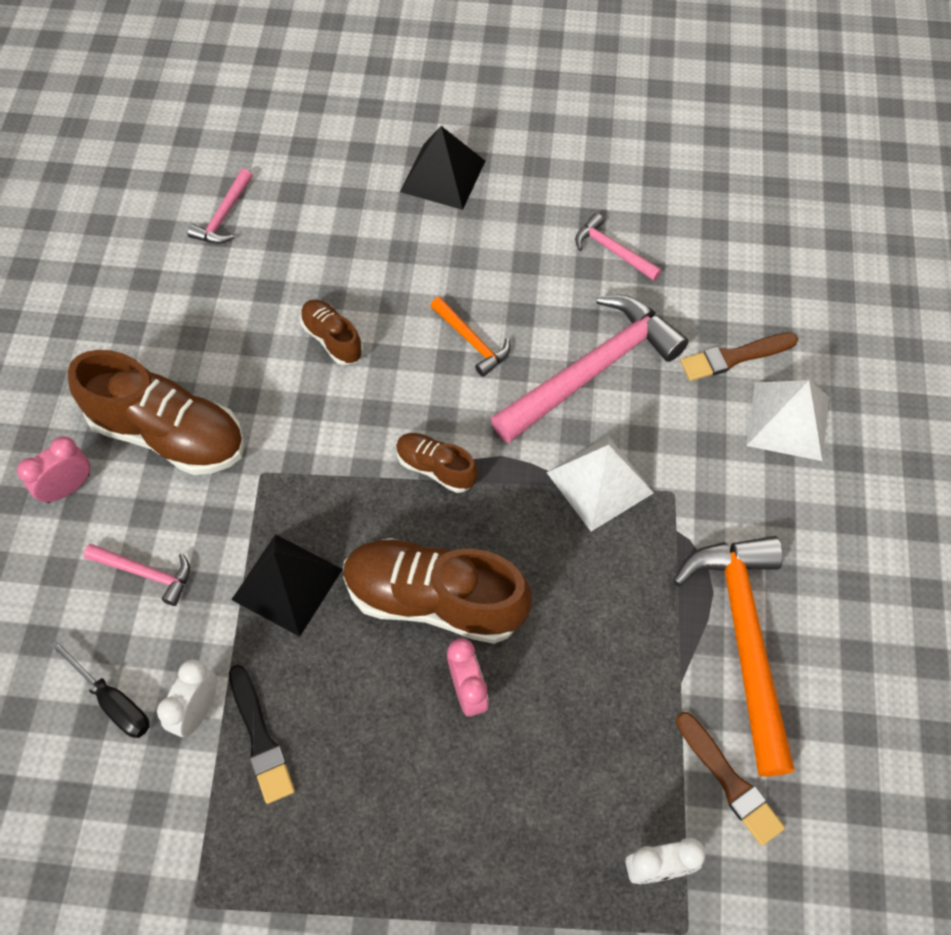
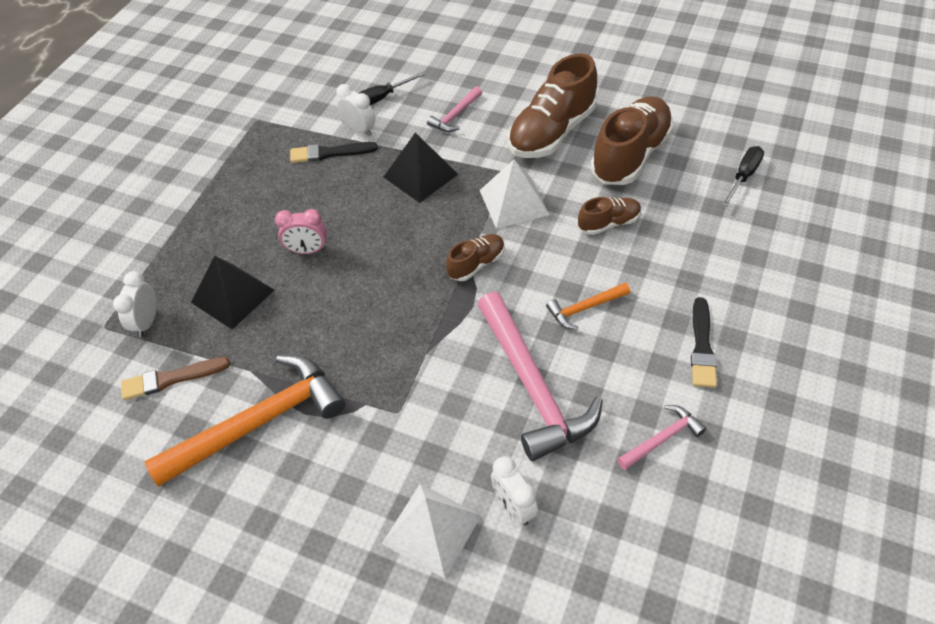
camera: 110 degrees right, 10 degrees down
(68, 488) = (527, 87): pink clock -> none
(223, 216) = (743, 176): pink hammer -> black screwdriver
(435, 600) = (376, 245): brown shoe -> brown shoe (630, 155)
(442, 176) = (774, 323): black pyramid -> black pyramid (233, 296)
(491, 231) = (702, 346): none -> black brush
(599, 482) = (426, 363): white pyramid -> white pyramid (514, 202)
(734, 357) = (513, 507): brown brush -> white clock
(744, 639) = (259, 422): orange hammer -> orange hammer turned 45 degrees counterclockwise

